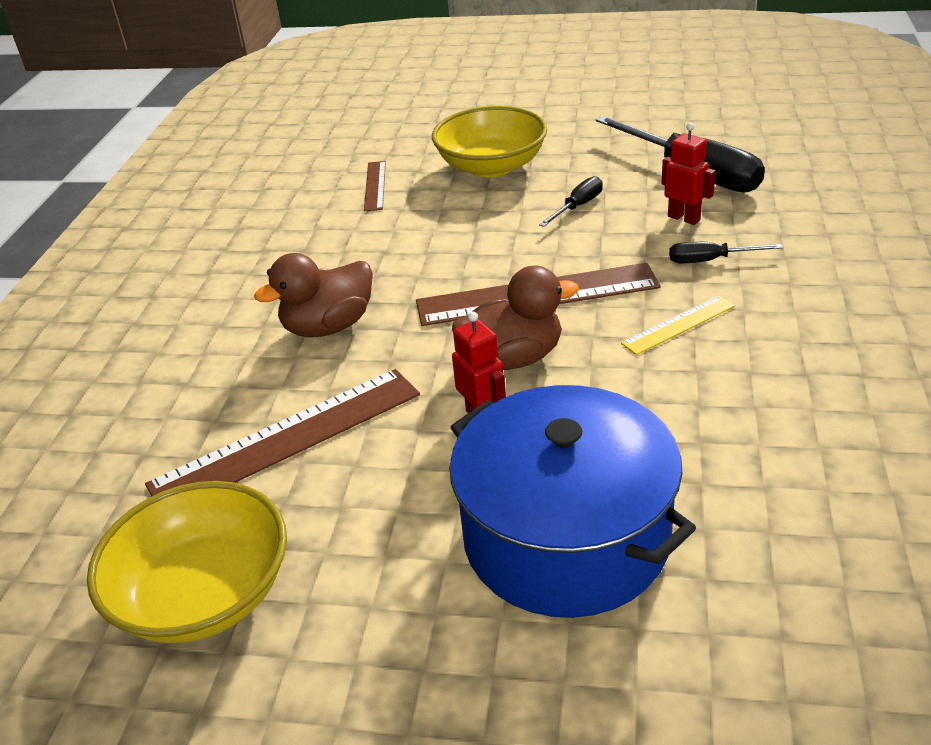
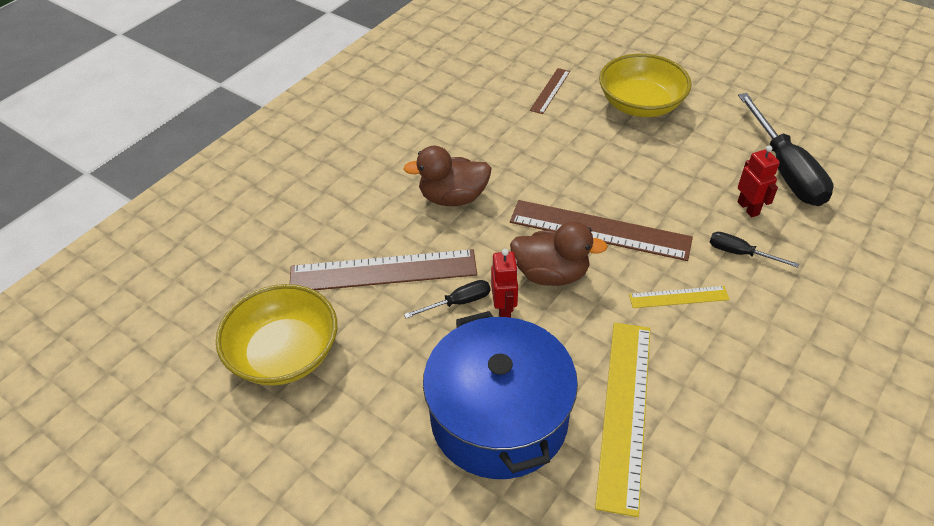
camera: 25 degrees right, 10 degrees up
(578, 206) = (678, 166): black screwdriver -> black screwdriver (458, 302)
(712, 462) = (624, 411): none -> yellow ruler

